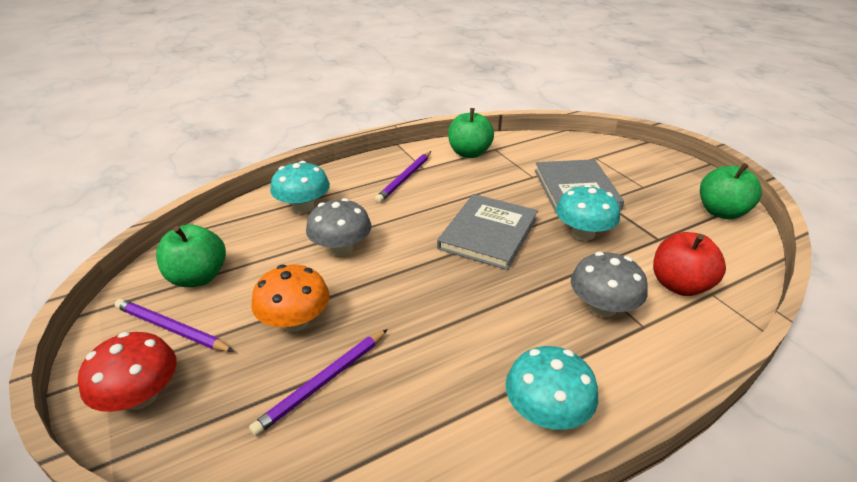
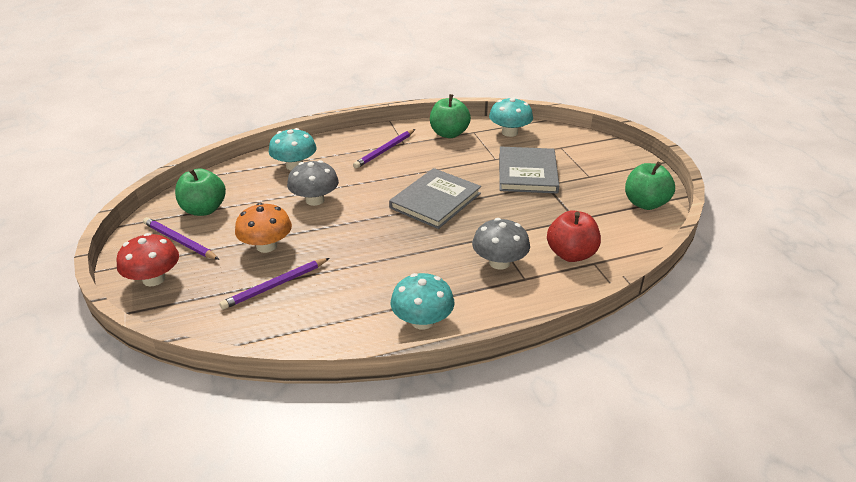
camera: 10 degrees right, 0 degrees up
(583, 233) = (514, 208): turquoise mushroom -> turquoise mushroom (509, 132)

